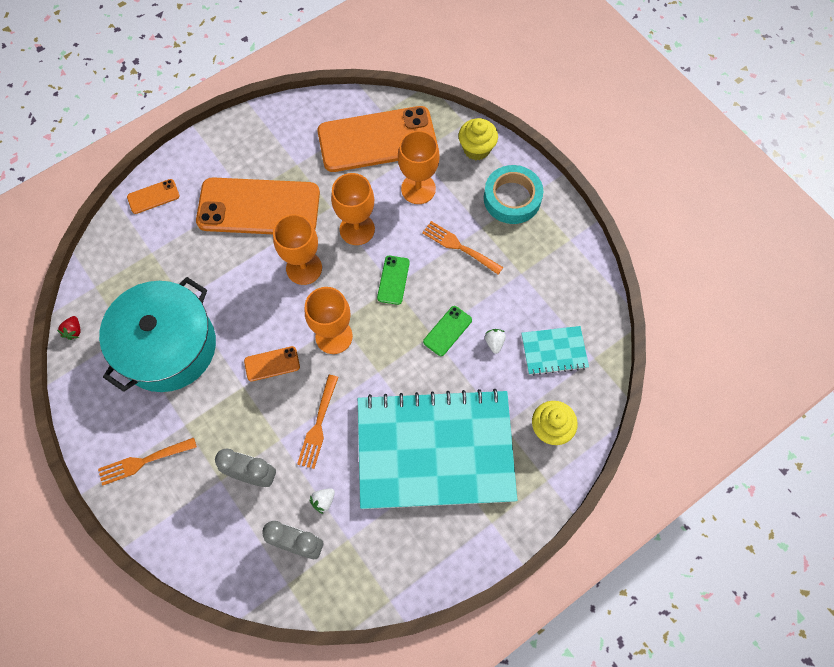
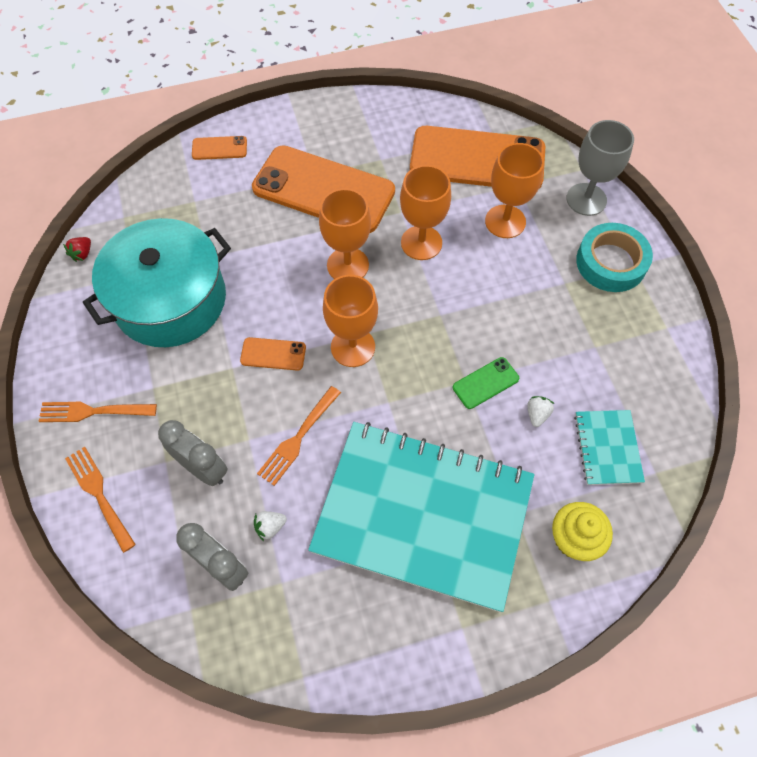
camera: 20 degrees right, 5 degrees down
(393, 280) = (442, 308): green phone -> none
(459, 247) = (531, 296): orange fork -> orange fork (99, 494)
(476, 149) = (586, 199): yellow cupcake -> grey goblet
(554, 351) = (607, 448): turquoise notebook -> turquoise notebook turned 75 degrees clockwise

